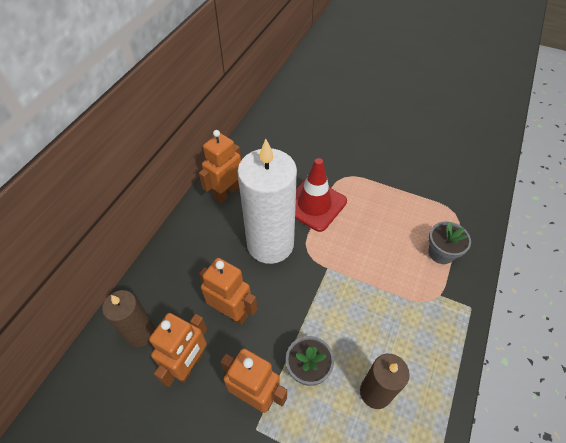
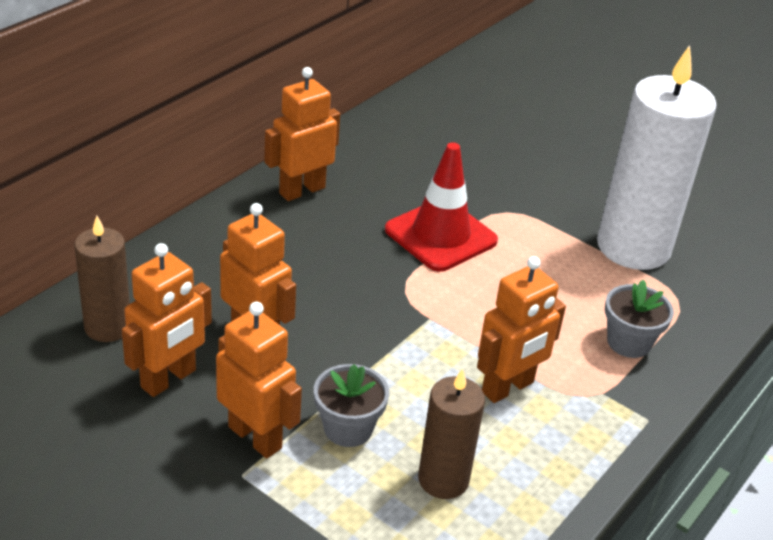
camera: 10 degrees right, 15 degrees down
(270, 244) = (348, 268): white candle -> white candle (633, 247)
(388, 308) = (508, 388): none -> orange robot

